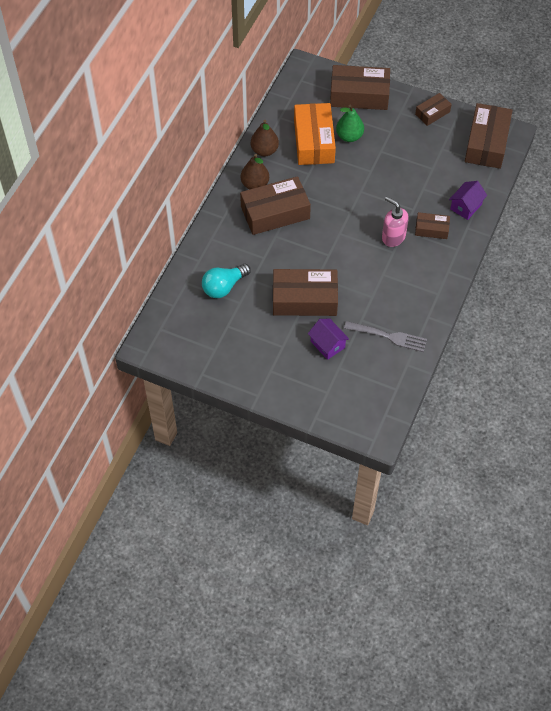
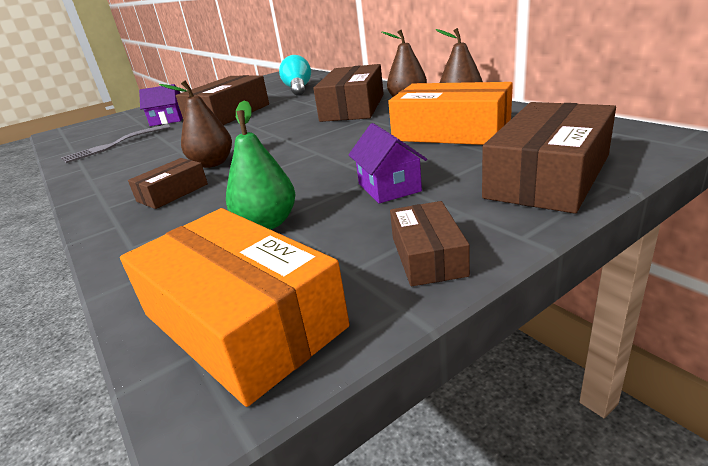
camera: 125 degrees right, 30 degrees down
(349, 136) = (438, 156): green pear -> green pear (267, 223)
(393, 237) = (212, 163): pink soap dispenser -> brown pear
(466, 206) = (150, 234): purple house -> purple house (389, 187)
(486, 143) = (241, 321): brown box -> orange box

